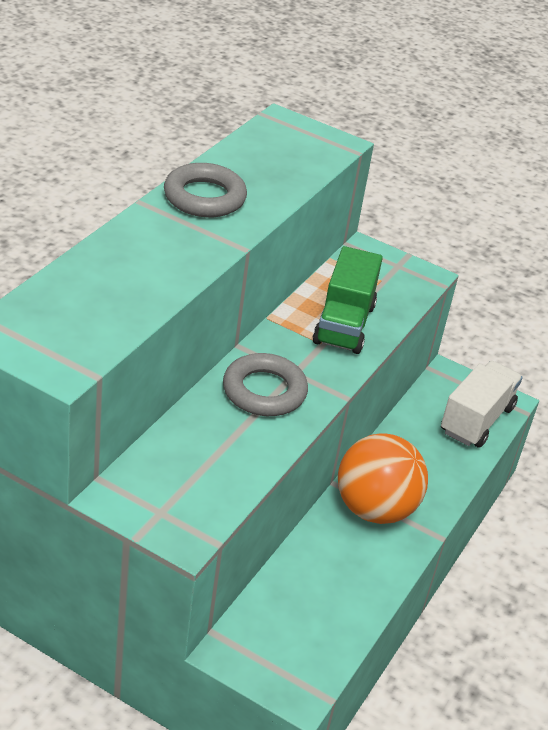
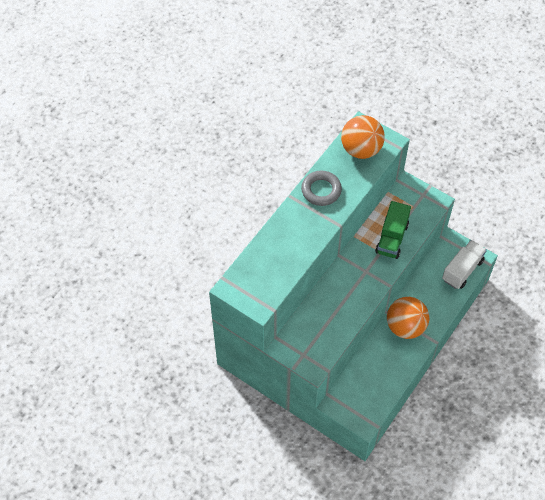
camera: 10 degrees right, 20 degrees up
(264, 391) = (350, 284): grey ring -> none
(282, 149) = (361, 149): none -> orange ball

